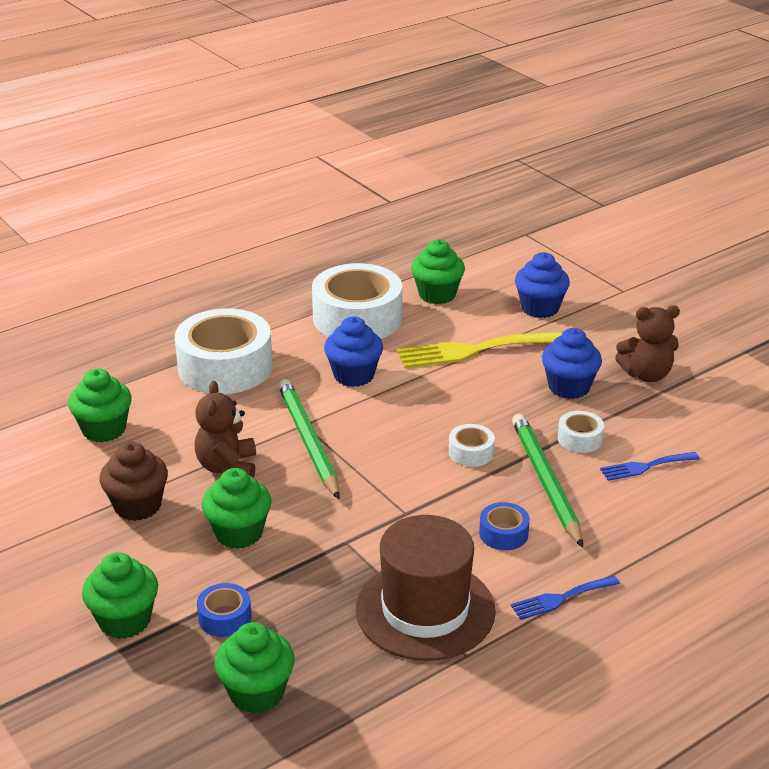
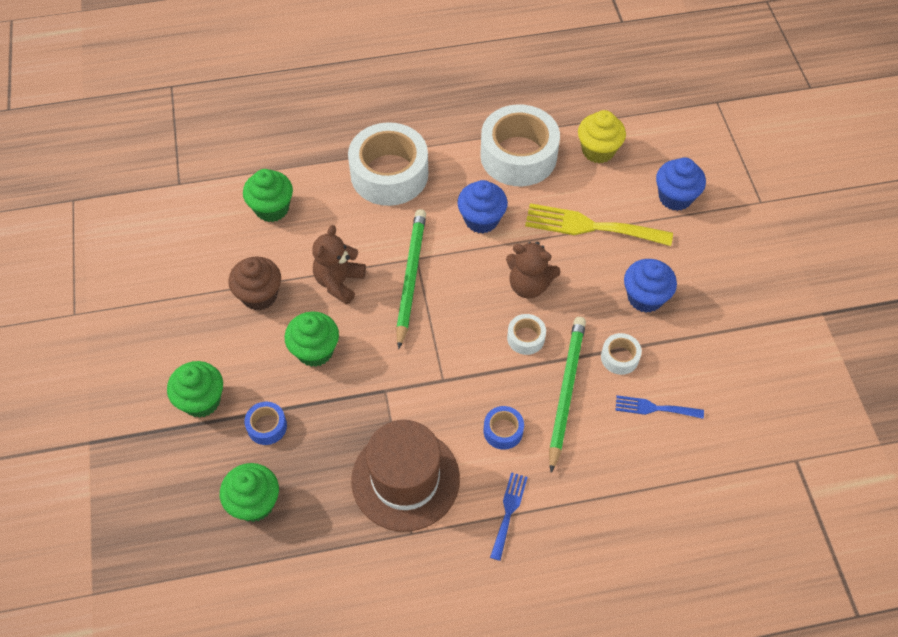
camera: 25 degrees right, 25 degrees up
(437, 294) = (598, 151): green cupcake -> yellow cupcake
(561, 598) = (508, 511): blue fork -> blue fork turned 105 degrees clockwise
(646, 375) = (719, 308): brown teddy bear -> brown teddy bear (529, 285)

